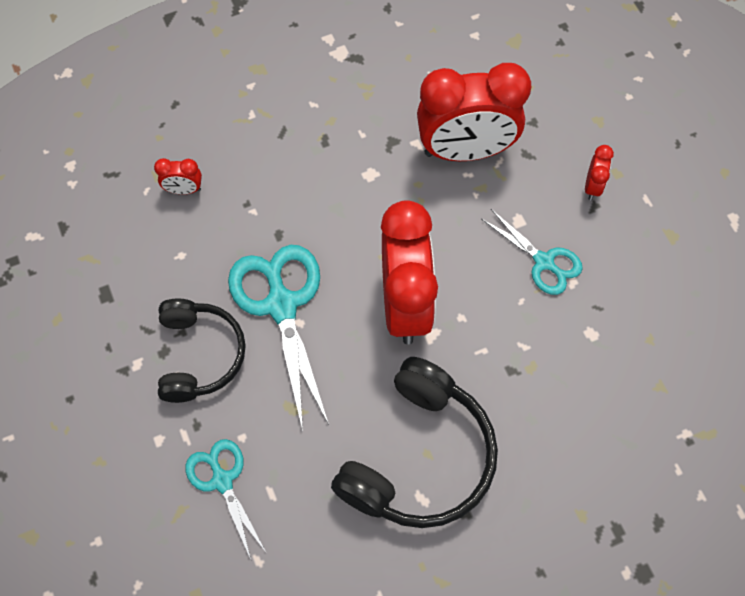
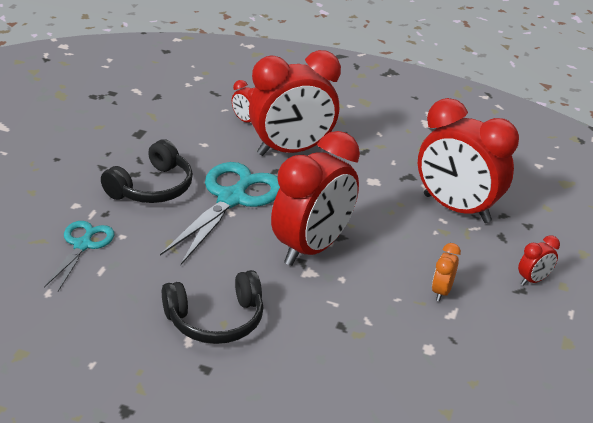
camera: 40 degrees right, 30 degrees down
(264, 195) = (291, 150): none -> red clock
(418, 457) = (215, 320): black headphones -> black headphones, size x0.67
(544, 262) = (441, 291): turquoise scissors -> orange clock

